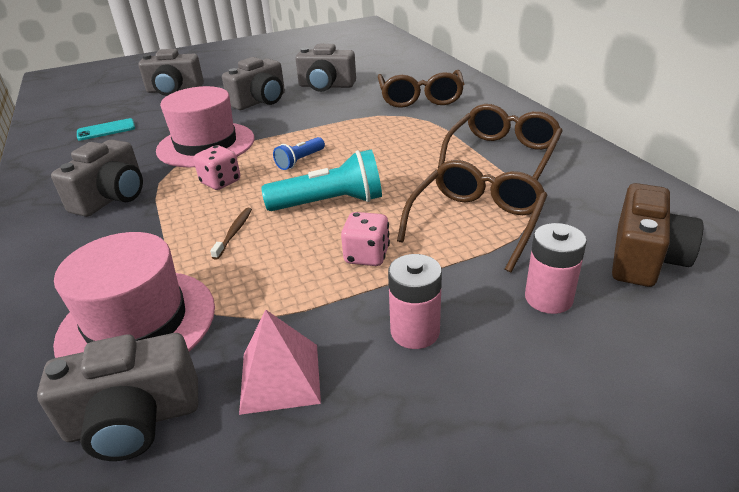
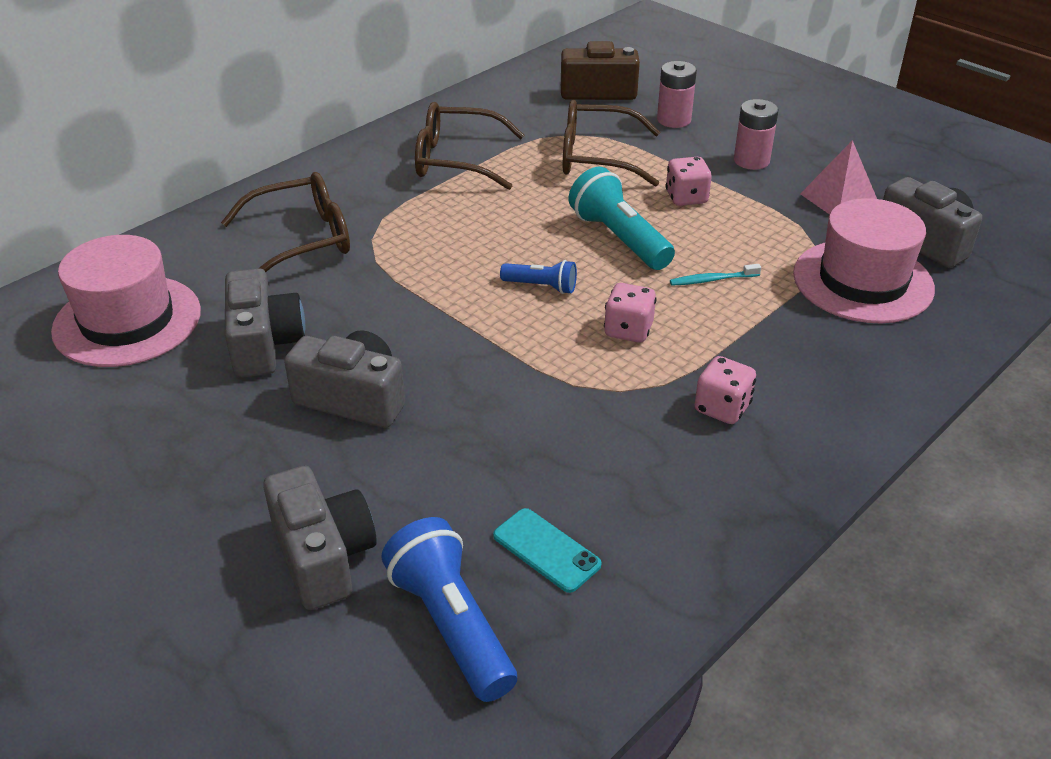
camera: 115 degrees left, 5 degrees up
(105, 108) = (451, 625): none -> blue flashlight
(112, 197) = (722, 408): grey camera -> pink dice
(206, 144) = (539, 390): pink hat -> pink hat (127, 321)
(234, 233) = (712, 280): brown toothbrush -> turquoise toothbrush

